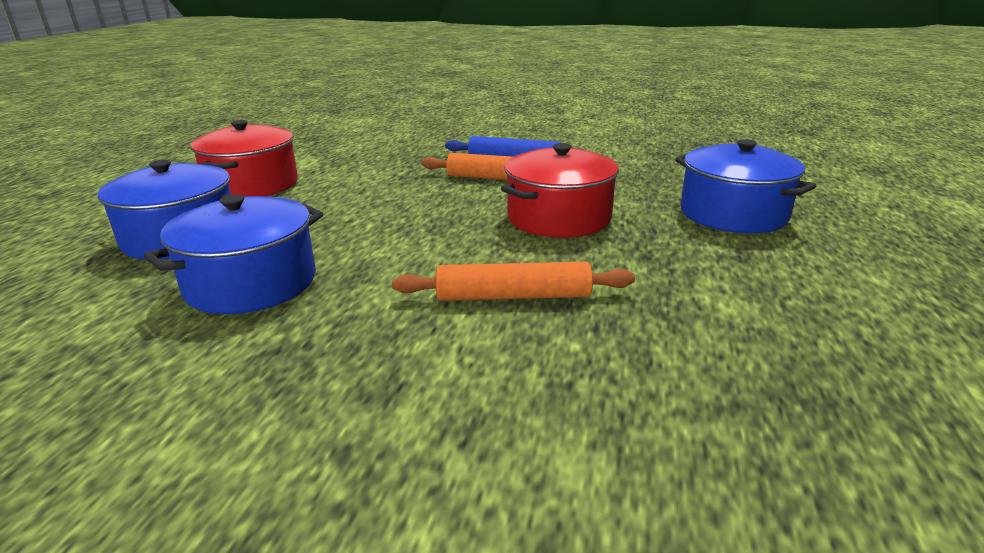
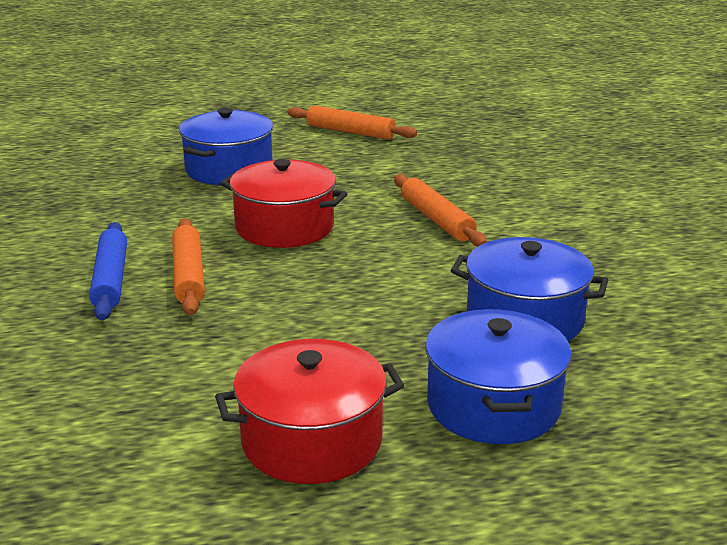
camera: 115 degrees left, 0 degrees up
(894, 307) = (350, 132): none -> orange rolling pin

